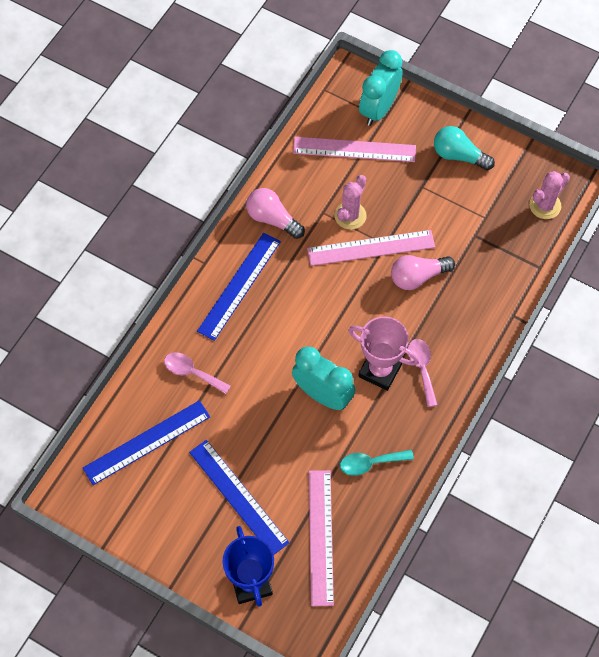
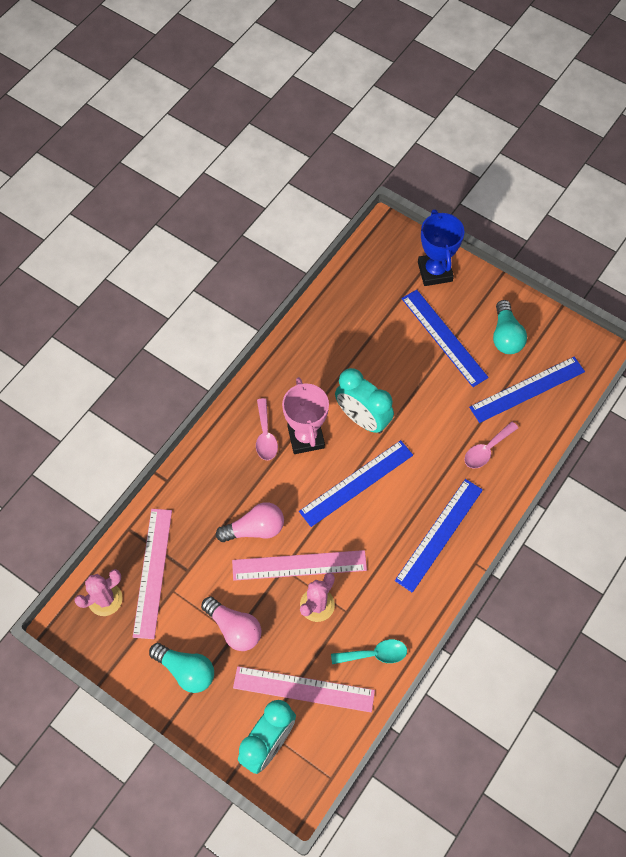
camera: 175 degrees left, 0 degrees up
(168, 504) = (505, 336): none -> turquoise light bulb
(192, 372) = (486, 450): pink spoon -> pink spoon turned 105 degrees clockwise
(272, 219) = (401, 608): pink light bulb -> pink light bulb (234, 628)
(320, 537) = (374, 301): pink ruler -> pink ruler (153, 572)
(323, 328) = (356, 483): none -> blue ruler
(370, 463) = (324, 356): turquoise spoon -> turquoise spoon (375, 654)
(380, 370) = (306, 437): pink trophy -> pink trophy turned 45 degrees clockwise

